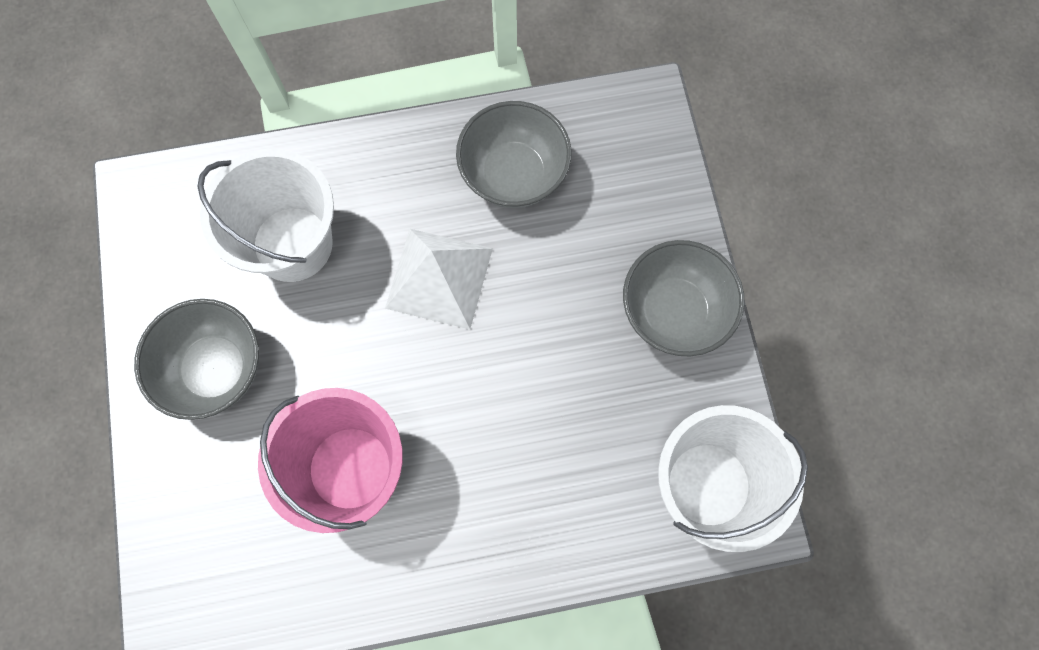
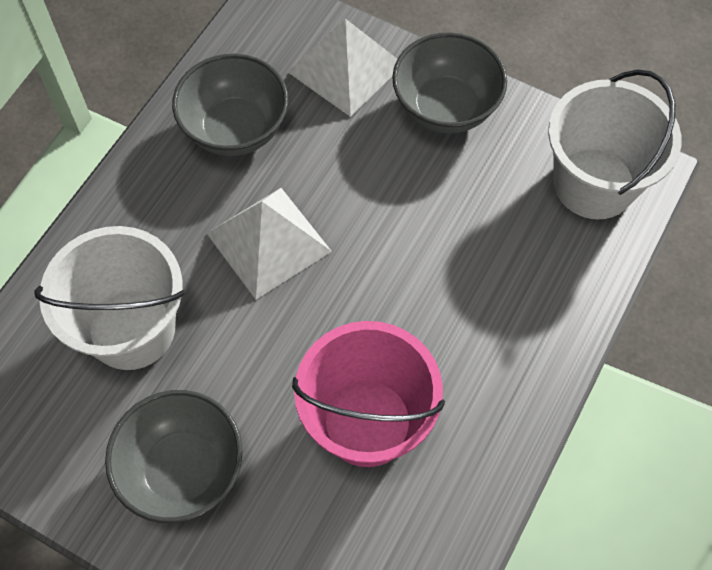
camera: 50 degrees left, 10 degrees down
(641, 207) = (345, 68): none -> white pyramid

